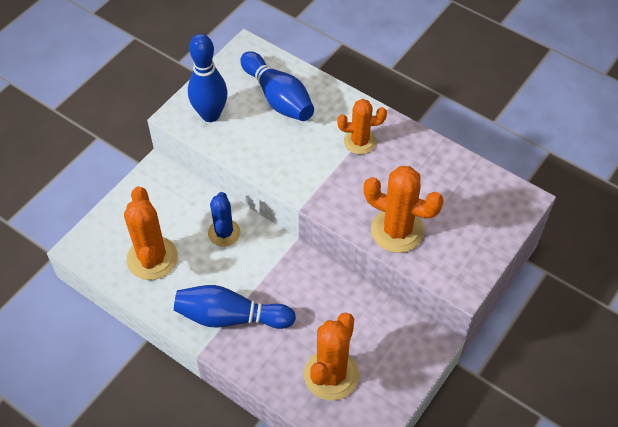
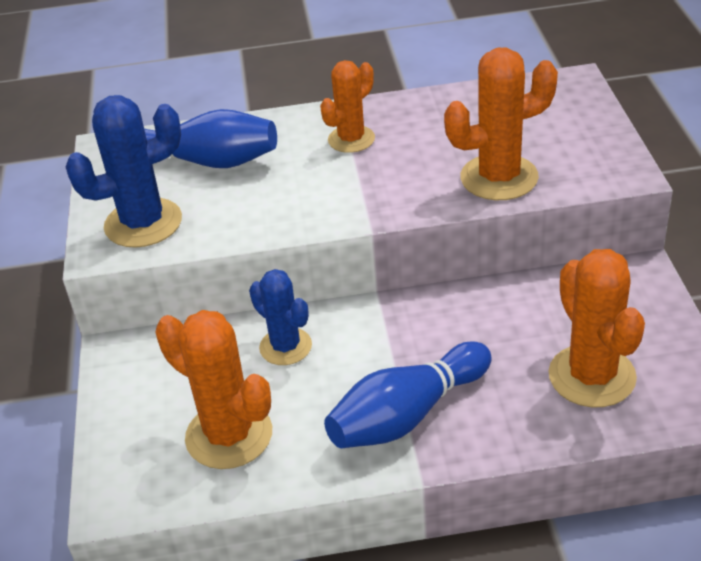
camera: 40 degrees left, 15 degrees down
(210, 115) = (143, 223): blue bowling pin -> blue cactus

